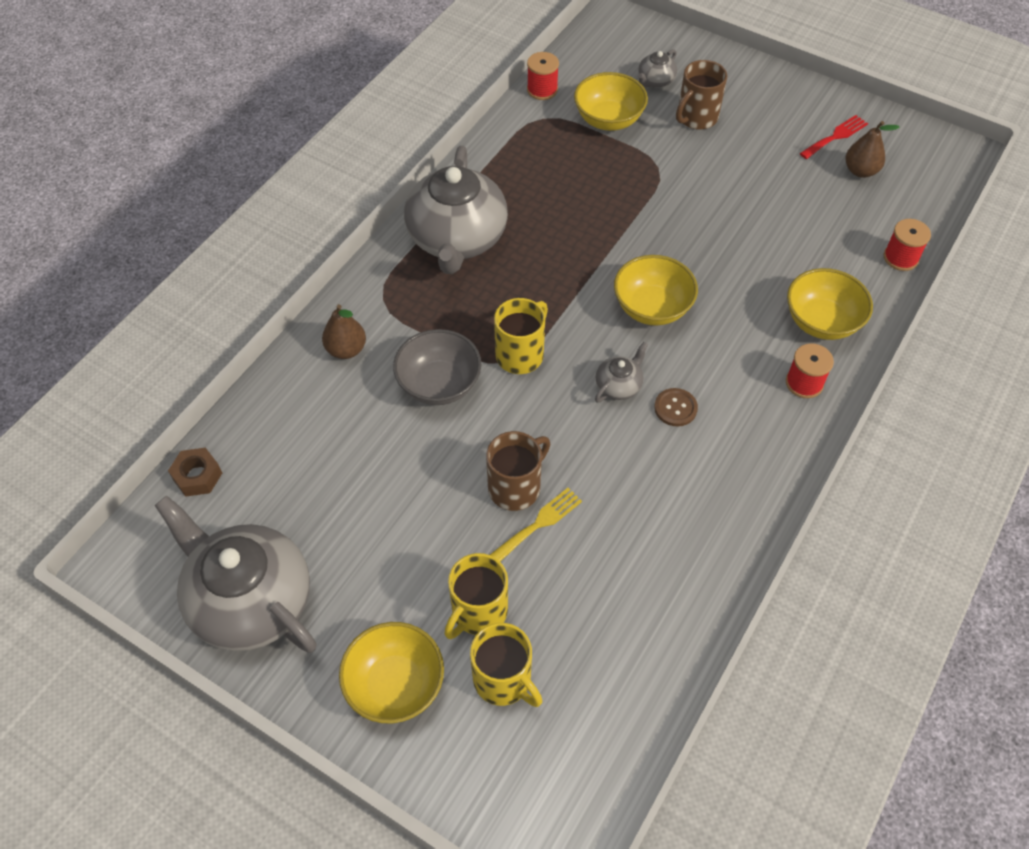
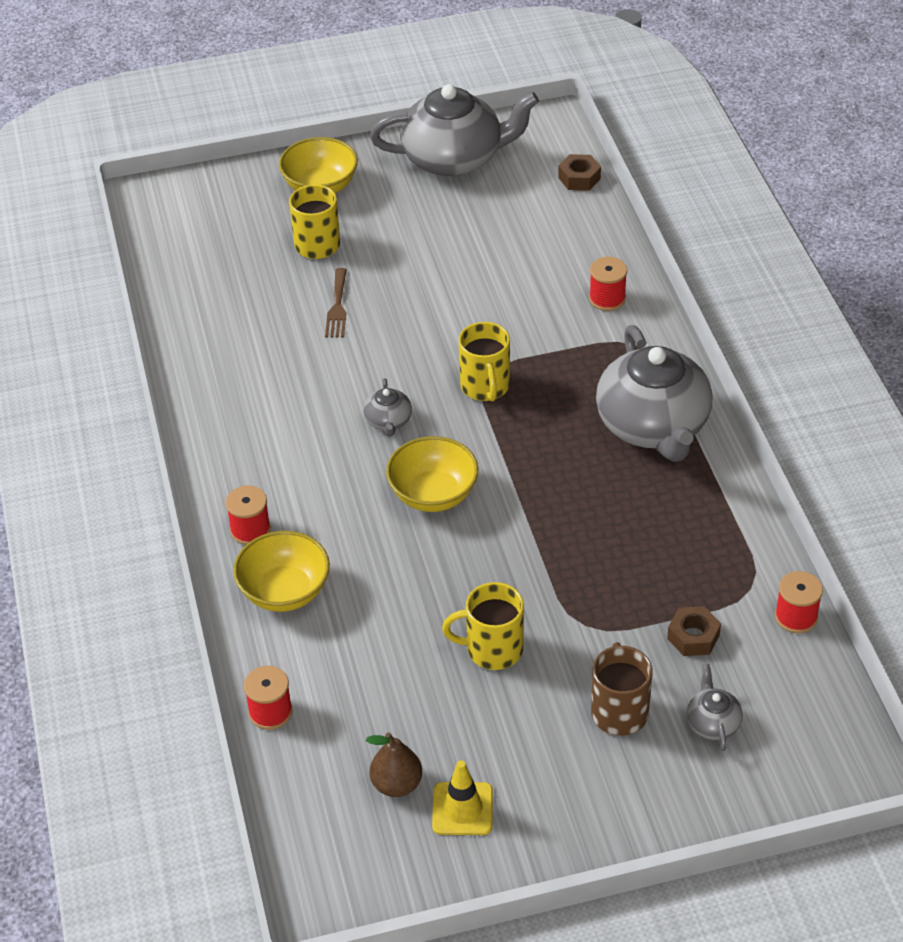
camera: 135 degrees right, 10 degrees down
(346, 349) = (607, 299): brown pear -> red spool
(439, 384) = (513, 327): grey bowl -> none
(457, 239) = (653, 426): grey teapot -> grey teapot turned 150 degrees counterclockwise
(503, 680) = (262, 229): yellow mug -> yellow mug (492, 649)
(515, 487) = (378, 313): brown mug -> none
(539, 523) = (337, 307): yellow fork -> brown fork
(608, 120) = (693, 637): yellow bowl -> brown nut
(675, 408) = (329, 438): brown button -> none
(835, 136) = (462, 809): red fork -> yellow traffic cone

